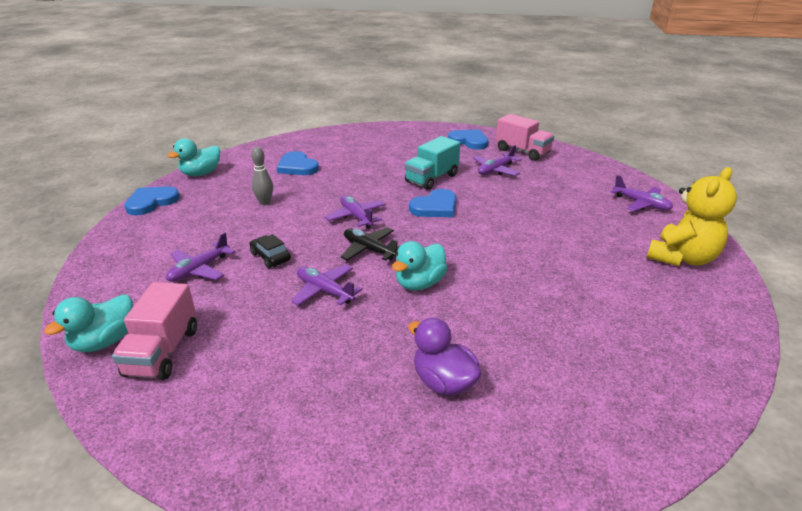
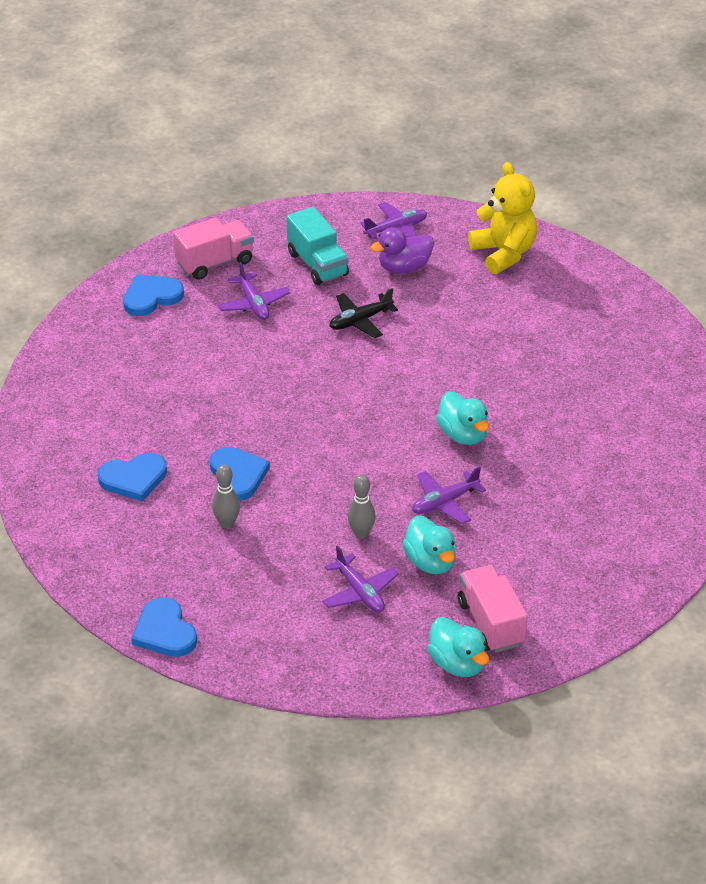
camera: 70 degrees left, 10 degrees up
(162, 352) = (491, 623): pink truck -> pink truck turned 135 degrees counterclockwise
(201, 174) = (98, 578): turquoise duck -> turquoise duck (430, 562)
(270, 257) = (361, 533): black car -> grey bowling pin
(356, 217) = (308, 450): purple plane -> none
(369, 250) = (385, 455): black plane -> black plane (360, 320)
(431, 178) = (244, 364): turquoise truck -> turquoise truck (317, 264)
(435, 207) = (319, 382): blue heart -> blue heart (238, 475)
(443, 382) = (600, 457): purple duck -> purple duck (404, 267)

